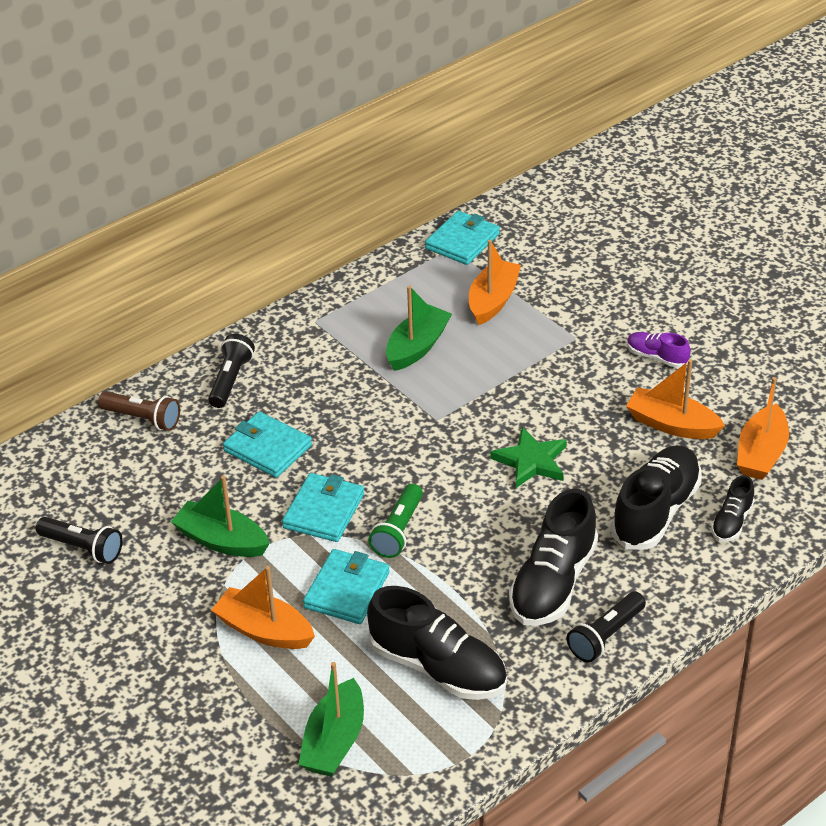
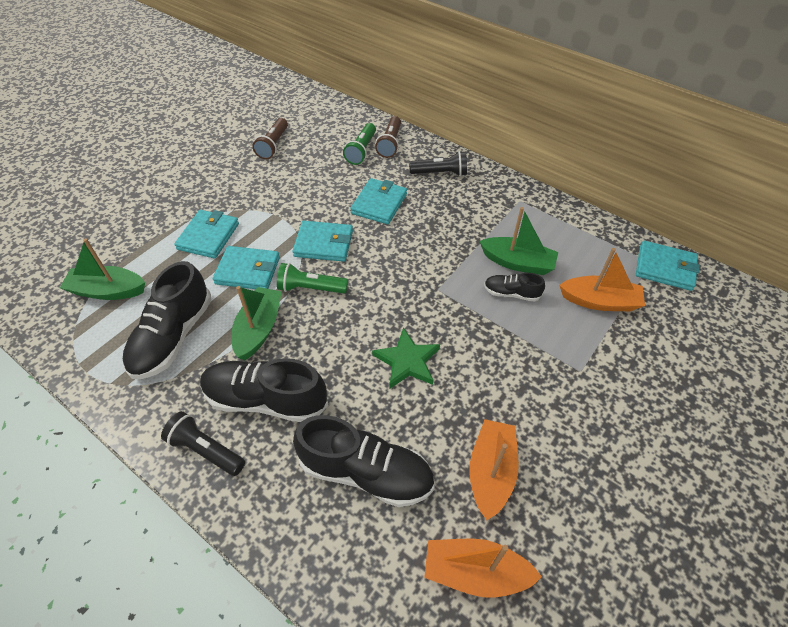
camera: 75 degrees right, 10 degrees up
(83, 548) = (273, 145): black flashlight -> brown flashlight
(144, 451) = (361, 151): none -> green flashlight
(221, 540) = (287, 200): green boat -> green boat (259, 329)
(264, 630) = (208, 236): orange boat -> turquoise wallet
(656, 357) = (585, 445): purple shoe -> none
(731, 522) = (365, 550): black shoe -> black shoe (511, 293)

